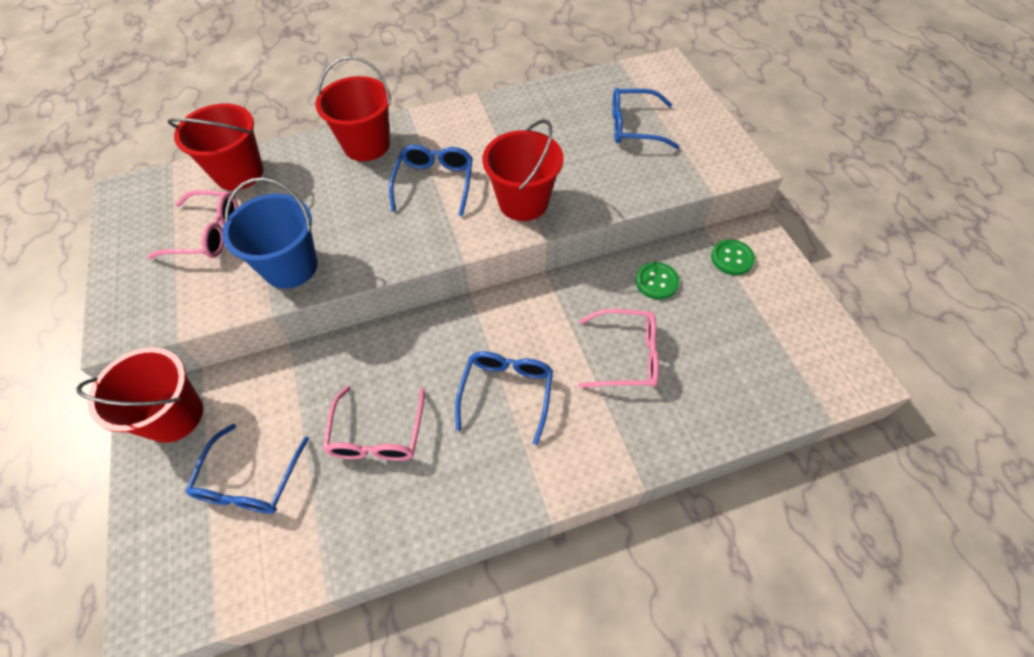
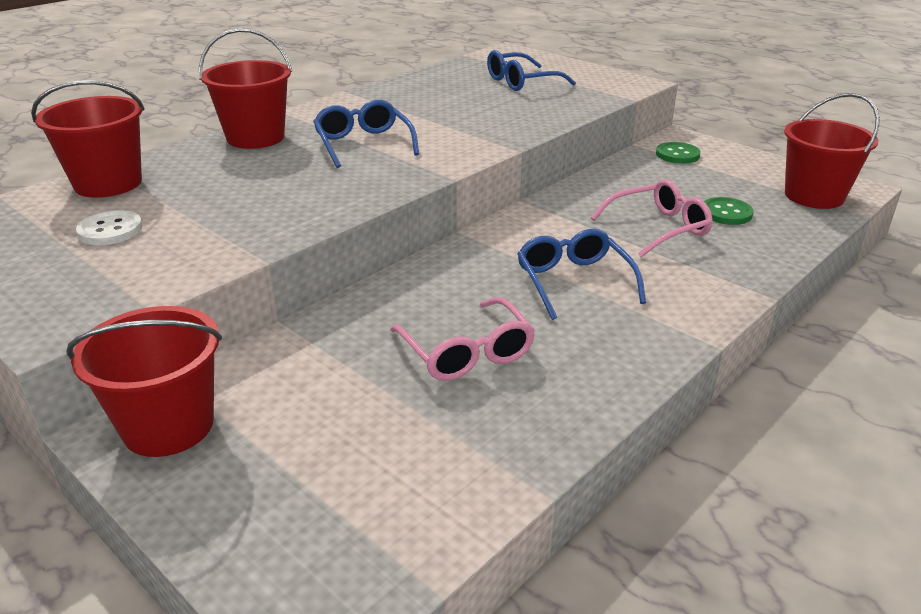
camera: 30 degrees left, 25 degrees down
(207, 234) = (110, 230): pink glasses -> white button
(250, 481) = (341, 442): blue glasses -> none
(290, 267) = (253, 226): blue bucket -> none
(523, 202) = (470, 136): red bucket -> red bucket (814, 196)
(656, 282) = (631, 181): green button -> green button (726, 213)

